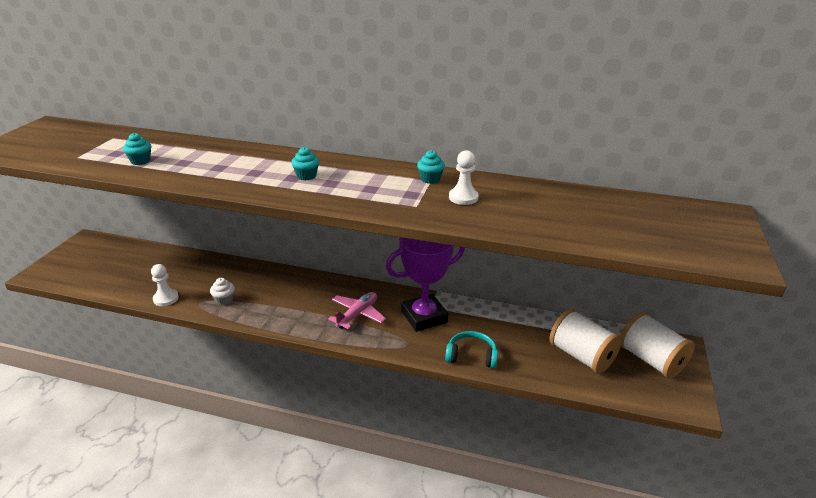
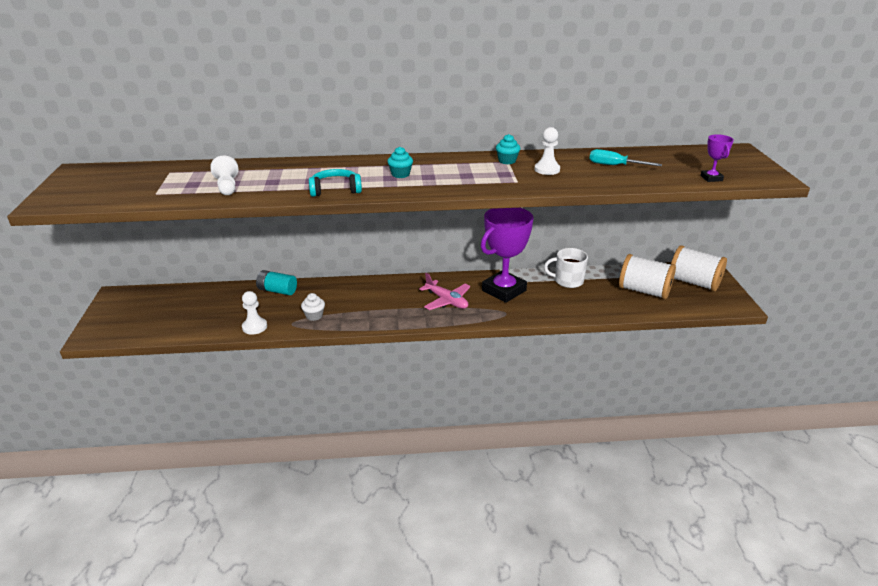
camera: 20 degrees left, 0 degrees up
(140, 161) = (227, 187): turquoise cupcake -> white pawn
(213, 265) = (277, 290): none -> turquoise battery
(357, 314) = (446, 301): pink plane -> pink plane turned 120 degrees clockwise
(471, 356) = (563, 310): turquoise headphones -> turquoise headphones (335, 190)
(501, 322) = (567, 281): none -> white mug
(547, 206) = (615, 166): none -> turquoise screwdriver
(654, 246) = (711, 178): none -> purple trophy

